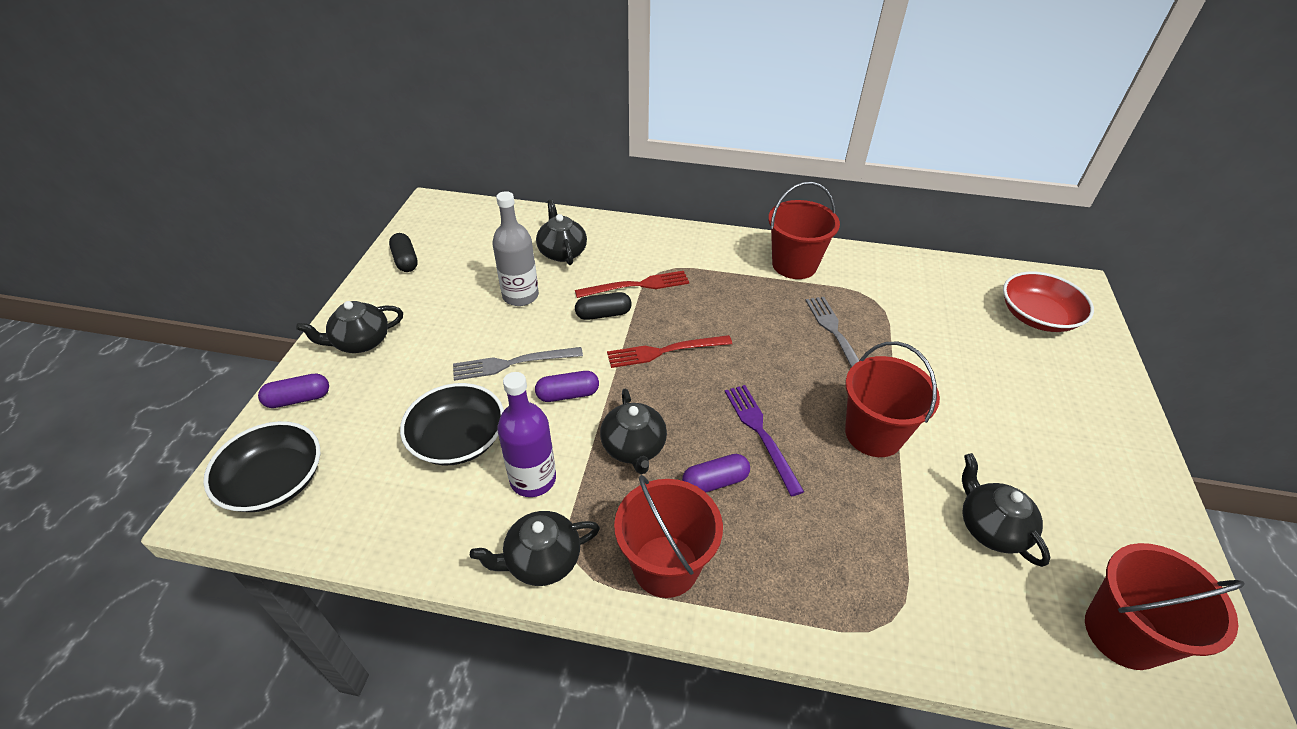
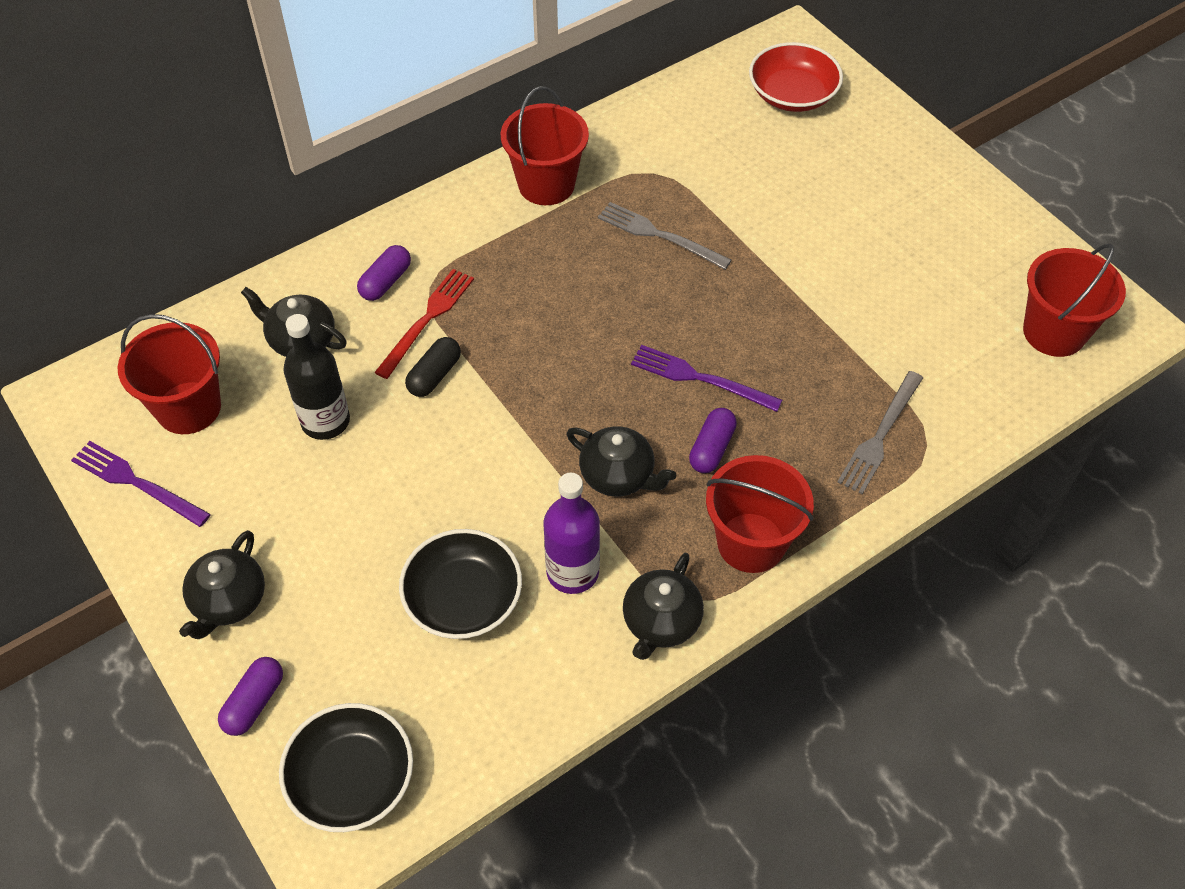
camera: 45 degrees left, 10 degrees up
(405, 260) = (137, 483): black capsule -> purple fork
(513, 363) = (415, 492): grey fork -> grey fork (880, 435)
(520, 296) = (325, 421): grey bottle -> black bottle
(568, 394) = (504, 478): purple capsule -> purple capsule (385, 282)
(665, 351) = (537, 367): red fork -> none
(873, 434) = (780, 308): red bucket -> red bucket (189, 408)
(991, 528) = (923, 321): black teapot -> none

